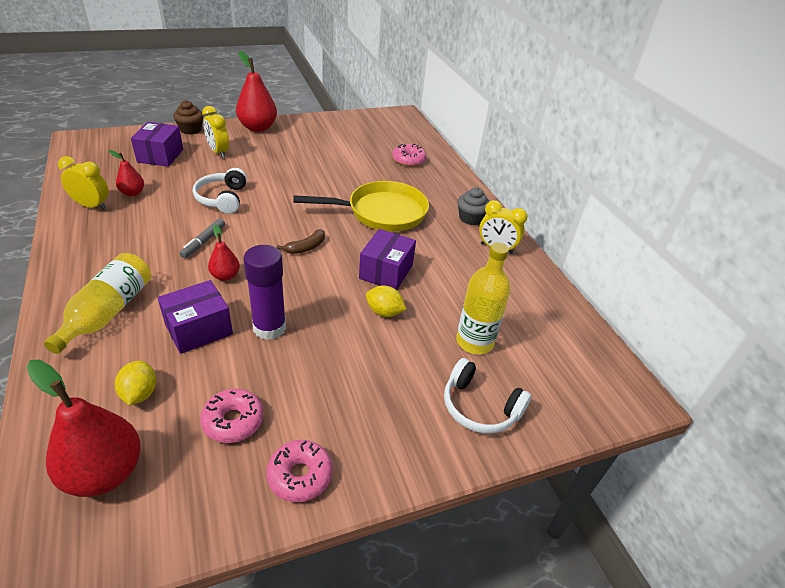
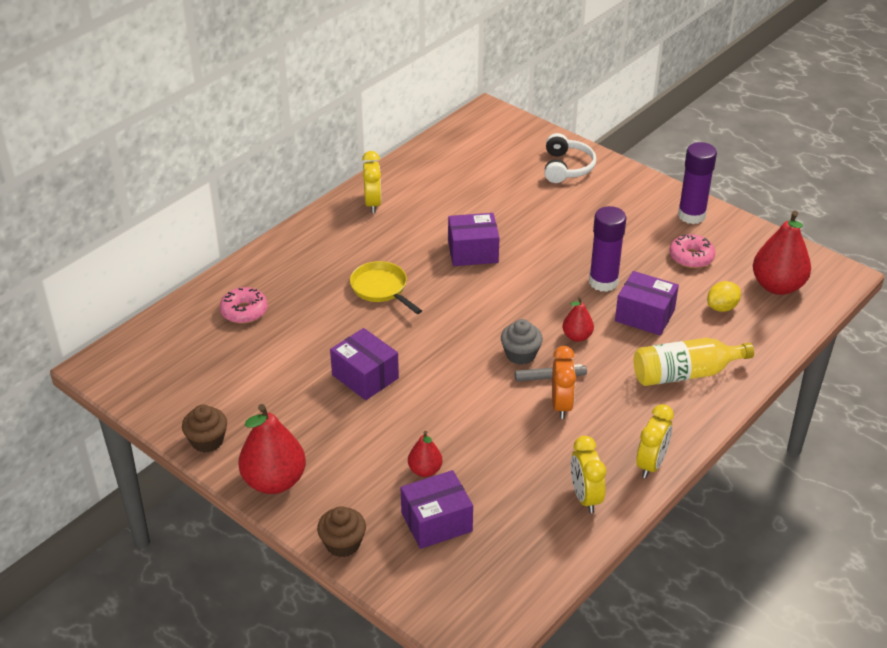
camera: 115 degrees left, 0 degrees up
(132, 193) = (532, 484): red pear -> red pear (425, 470)
(173, 234) = (561, 405): none -> orange clock
(218, 152) = (377, 476): yellow clock -> yellow clock (651, 464)
(222, 198) = (470, 409): white headphones -> none
(300, 176) = (365, 376): none -> purple box
(300, 475) = (691, 215): pink donut -> purple glue stick
(306, 247) = (489, 310): brown banana -> none
(310, 121) = (207, 441): none -> brown cupcake
(381, 212) = (381, 289): yellow pan -> yellow pan, size x0.61
(384, 312) = (523, 235): yellow lemon -> none
(470, 218) = (334, 231): grey cupcake -> grey cupcake (520, 354)
(474, 342) = (508, 184): yellow bottle -> none

